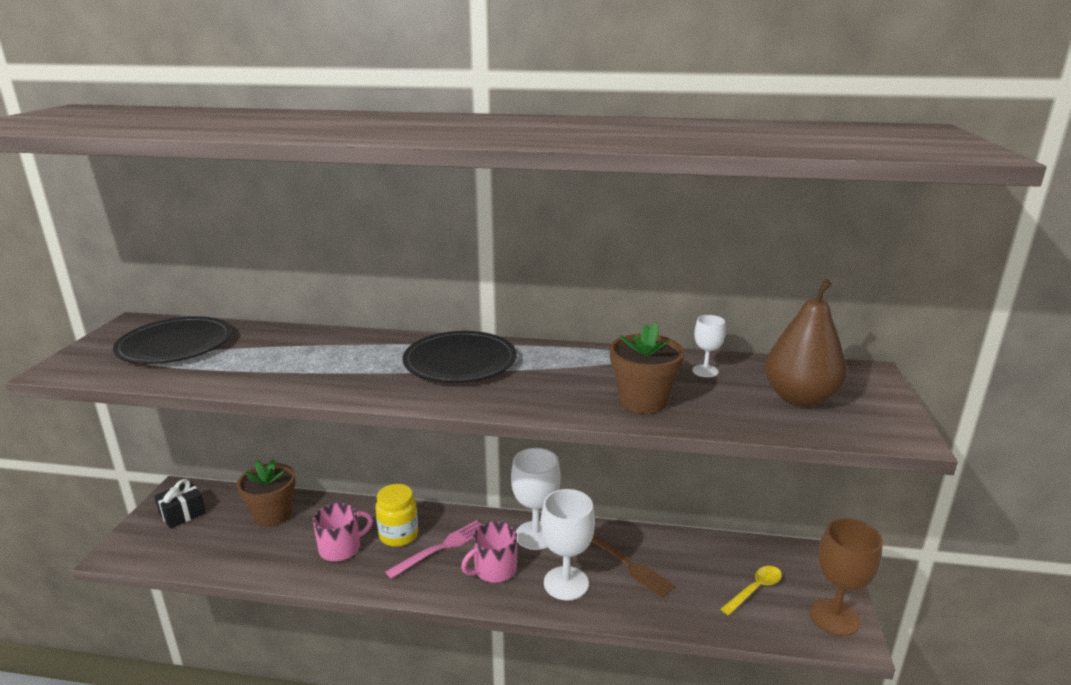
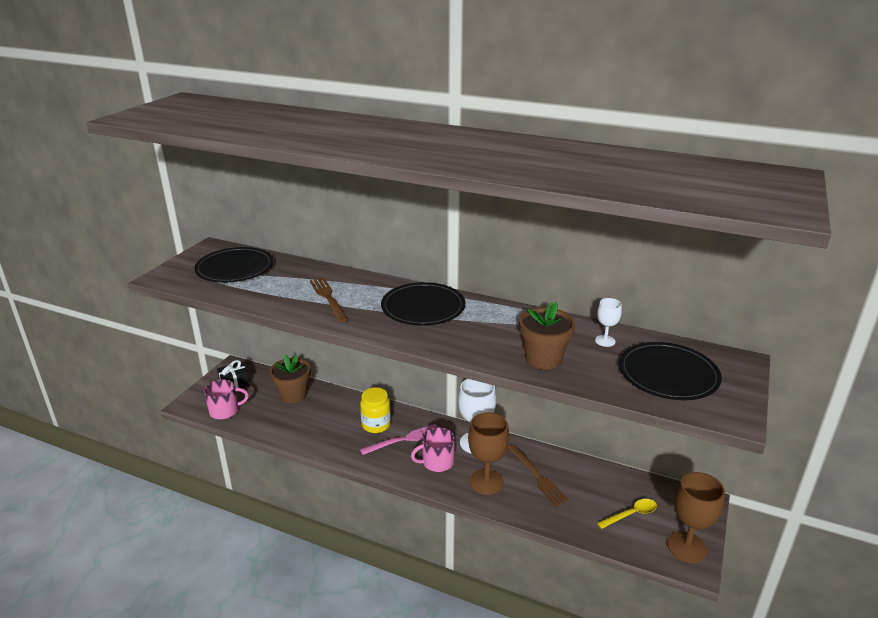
camera: 15 degrees right, 5 degrees up
(324, 365) = (328, 298): none -> brown fork
(341, 548) = (334, 427): pink mug -> pink mug (225, 411)
(566, 583) = (486, 482): white goblet -> brown goblet
(799, 398) = (668, 374): brown pear -> black plate

